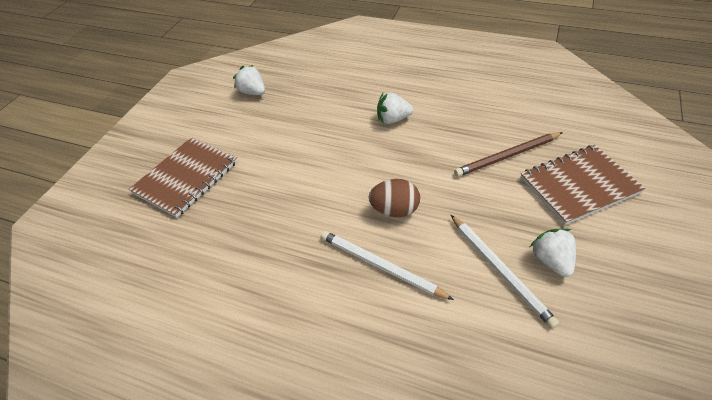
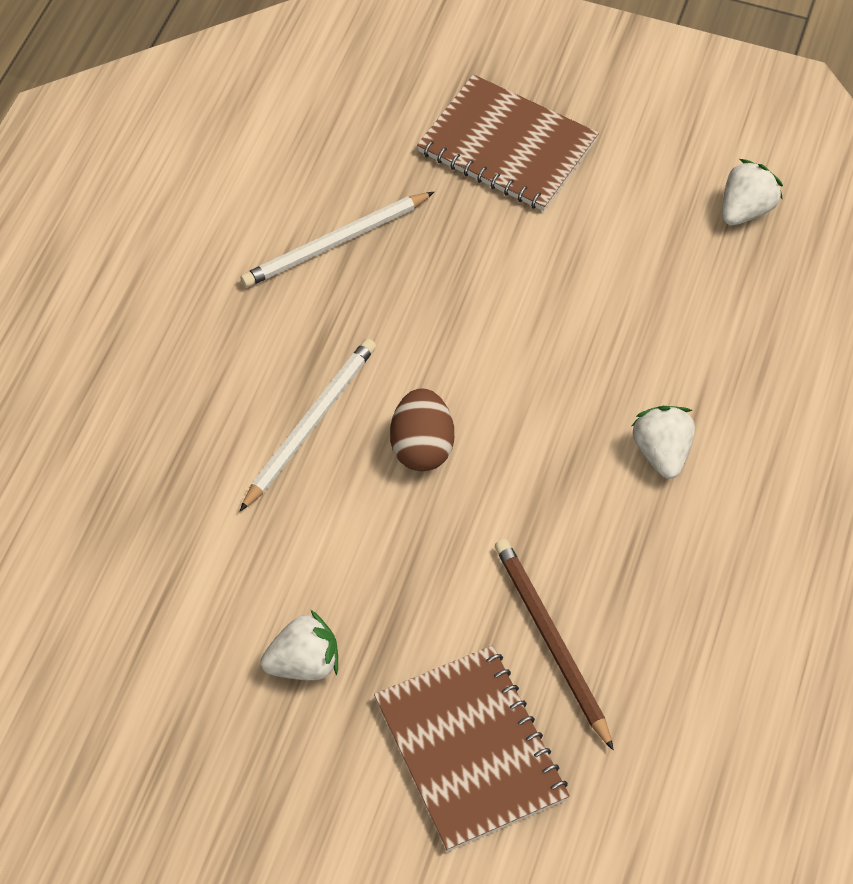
camera: 85 degrees right, 10 degrees up
(500, 270) = (291, 586): white pencil -> white pencil (335, 243)

